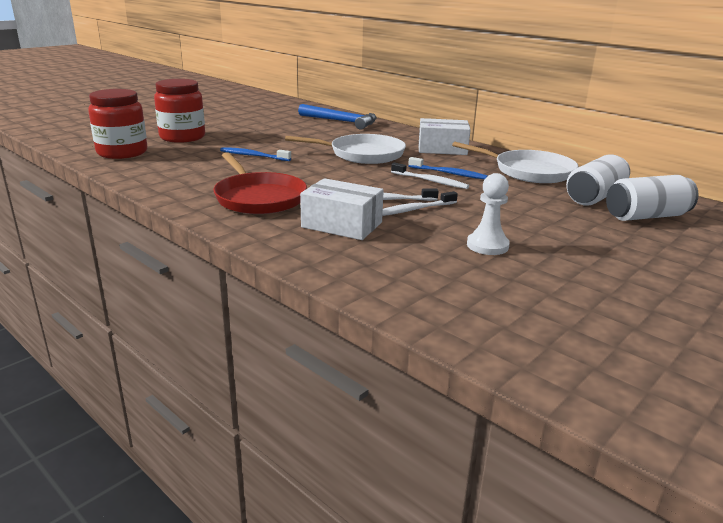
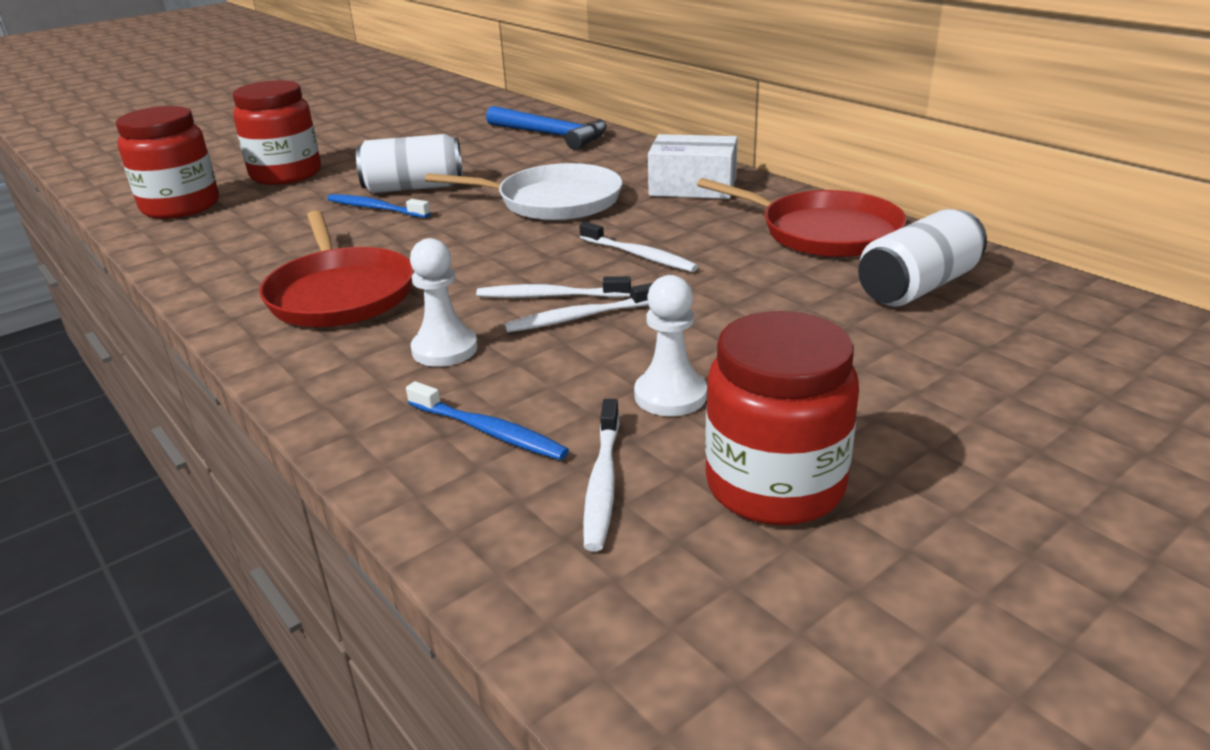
camera: 10 degrees right, 5 degrees up
(342, 225) = (445, 349): white box -> white pawn
(448, 173) = (678, 239): blue toothbrush -> blue toothbrush (489, 431)
(473, 285) = (602, 482): none -> white toothbrush
(529, 171) = (823, 232): white pan -> red pan
(568, 284) = (775, 485): none -> red jar
(646, 216) = (995, 330): white can -> white can (414, 187)

